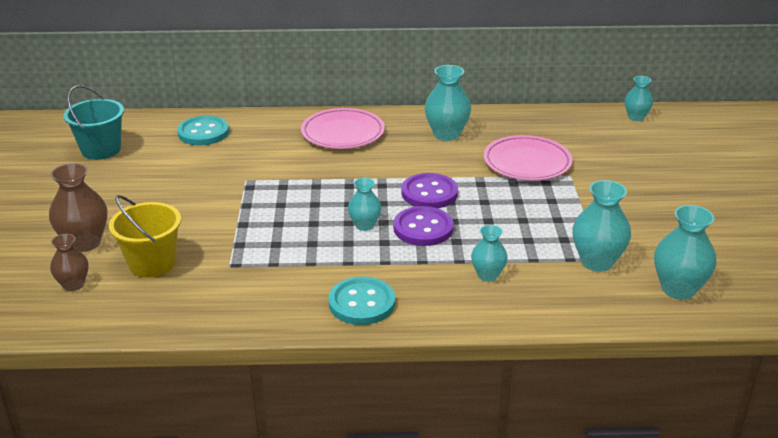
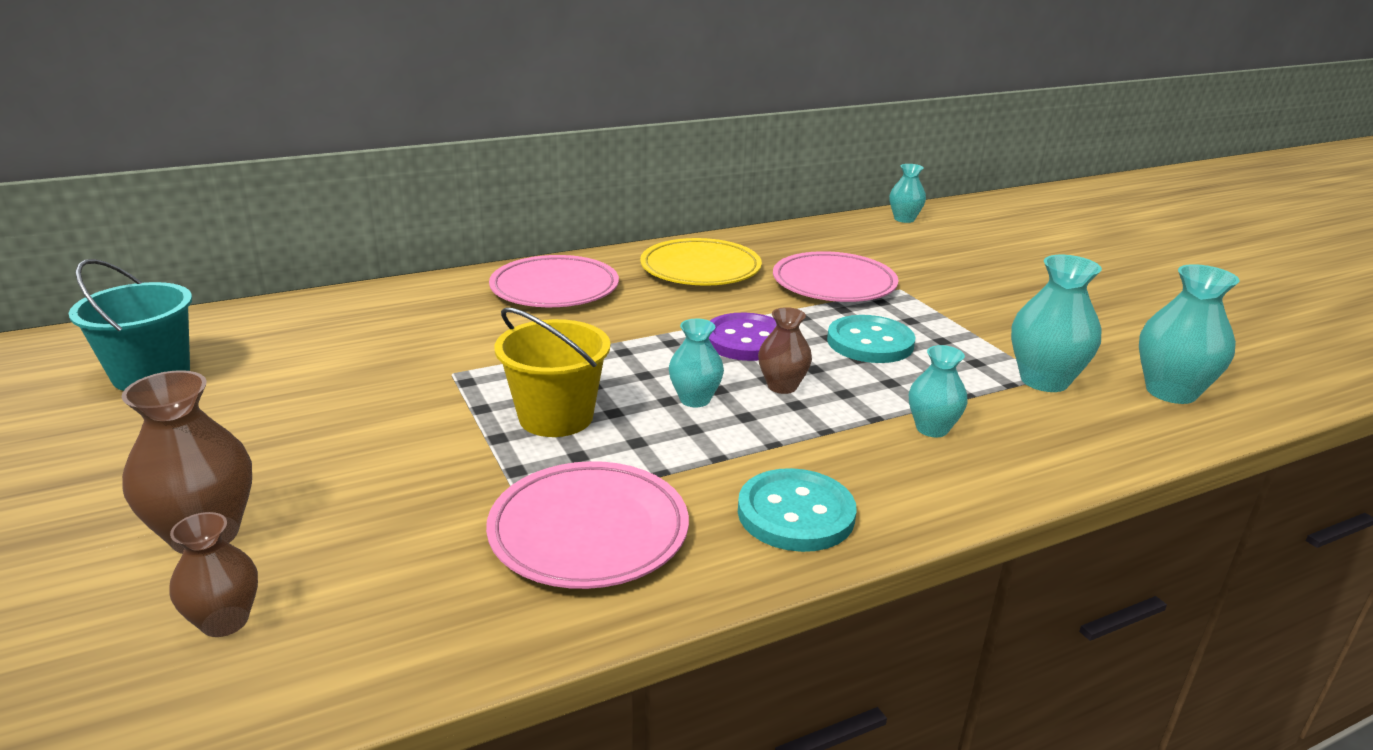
camera: 25 degrees left, 5 degrees down
(152, 263) = (372, 539): yellow bucket -> yellow bucket (556, 417)
(203, 132) = (330, 321): turquoise button -> turquoise button (870, 342)
(251, 285) = (588, 531): none -> pink plate
(423, 228) = (782, 386): purple button -> brown vase
(446, 134) = (700, 268): turquoise vase -> yellow plate

